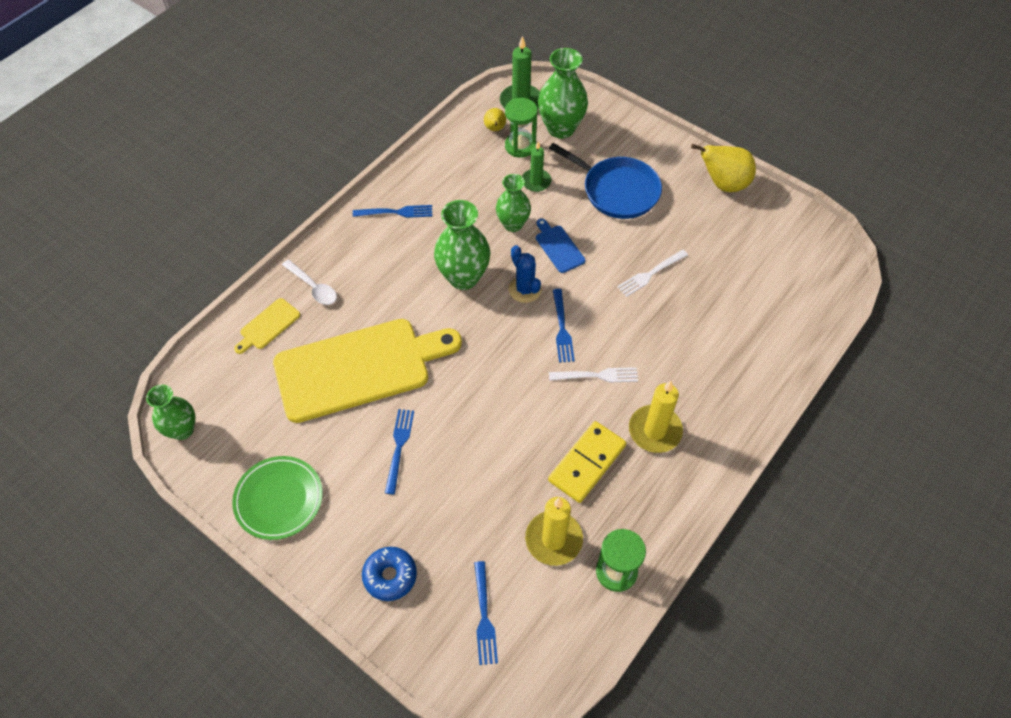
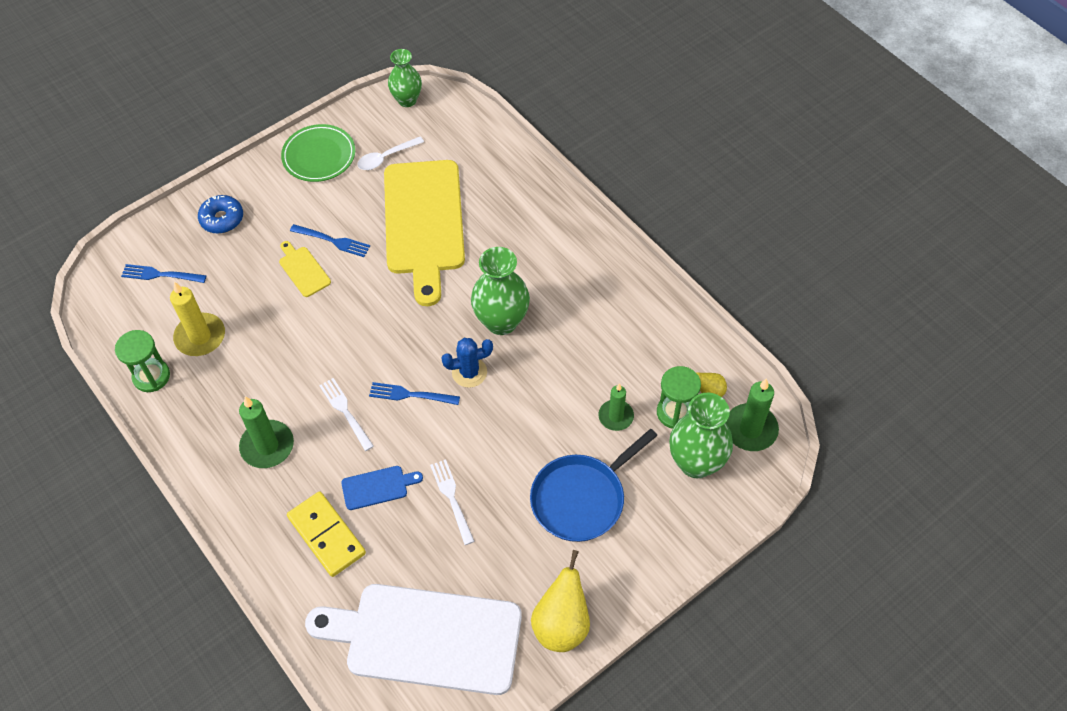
camera: 105 degrees right, 0 degrees up
(268, 325) = (493, 162): yellow cutting board -> yellow cutting board (303, 270)
(313, 287) = (527, 199): white spoon -> white spoon (386, 157)
(396, 212) = (604, 277): blue fork -> none
(513, 224) = (559, 380): green vase -> none
(558, 247) = (515, 416): blue cutting board -> blue cutting board (378, 487)
(587, 463) = (258, 380): yellow domino -> yellow domino (326, 535)
(597, 375) = (345, 412): white fork -> white fork turned 135 degrees clockwise
(655, 430) = (267, 446): yellow candle -> green candle
(772, 263) = (426, 637): none -> white cutting board

